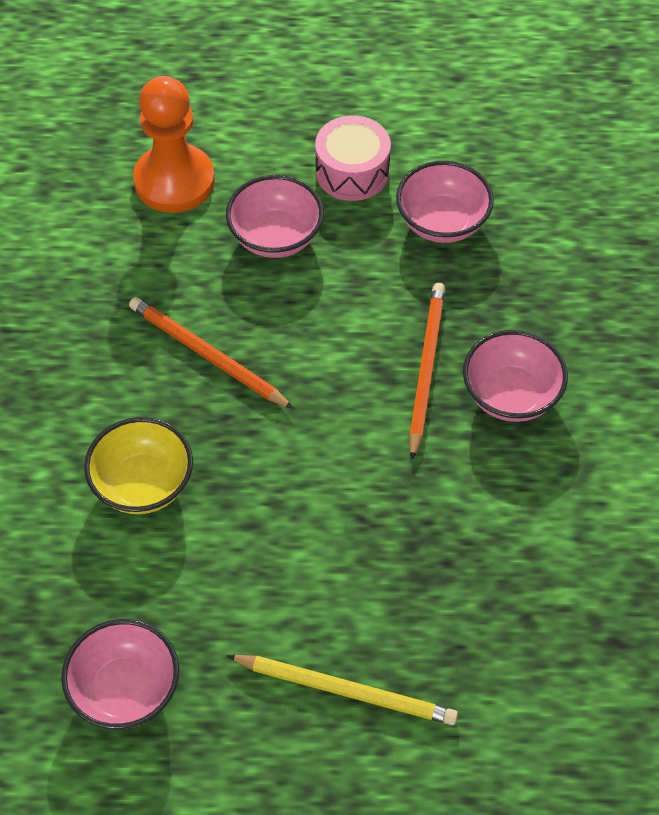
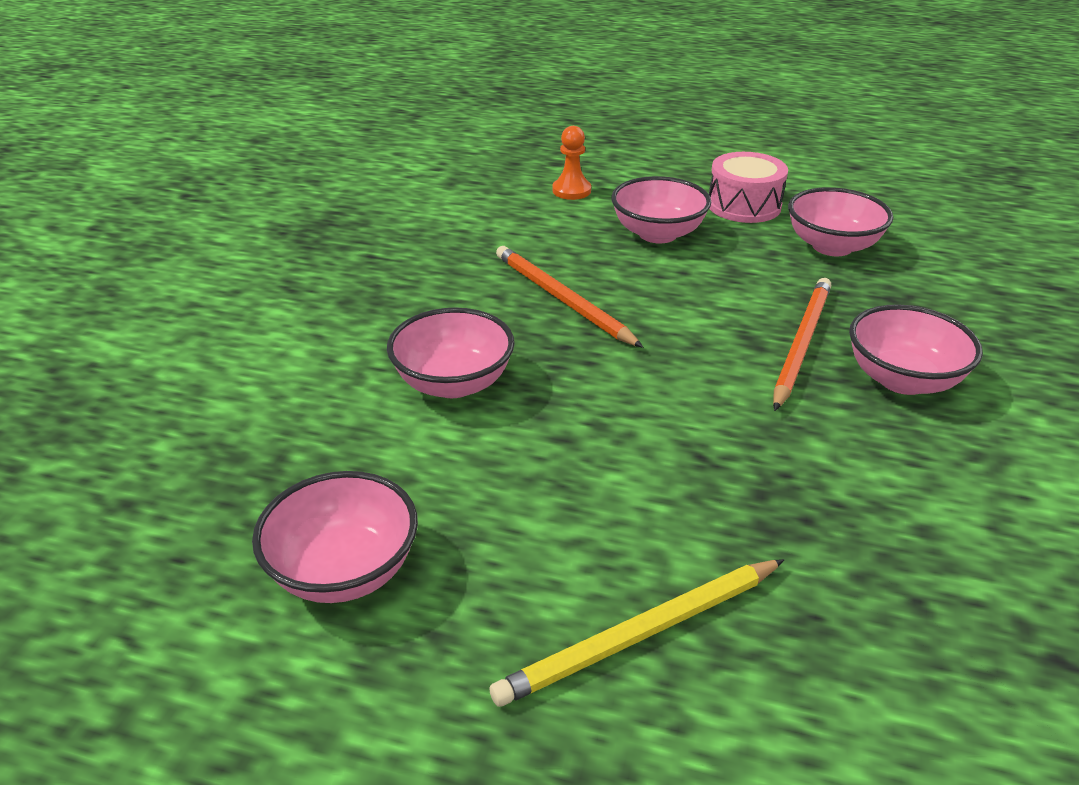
camera: 15 degrees right, 20 degrees down
(142, 484) = (453, 383): yellow bowl -> pink bowl
(174, 181) = (571, 191): orange pawn -> orange pawn, size x0.51
(346, 690) = (641, 634): yellow pencil -> yellow pencil turned 120 degrees clockwise

